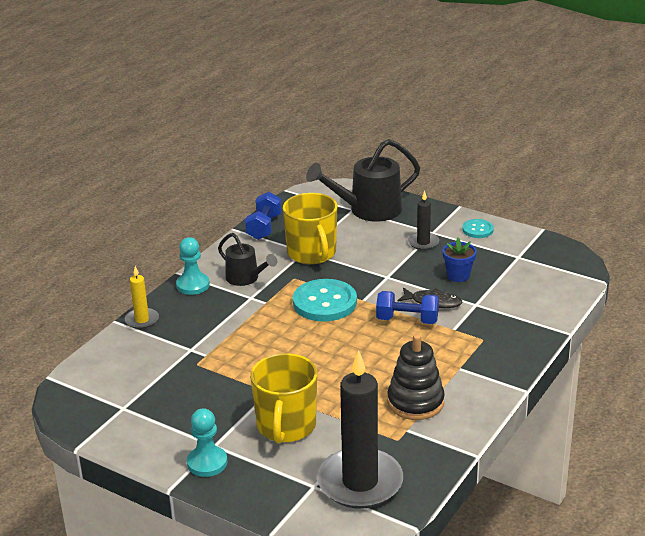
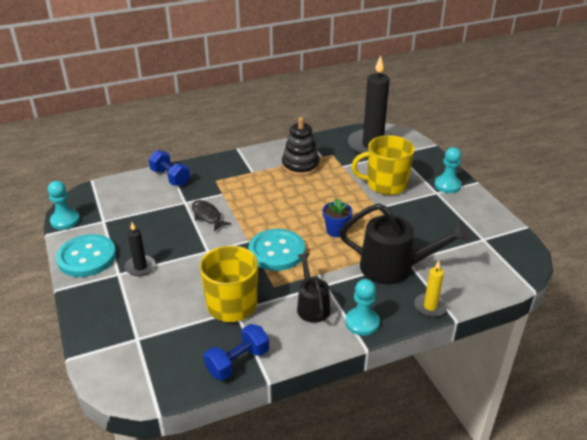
camera: 145 degrees left, 5 degrees up
(286, 426) = (385, 184): yellow mug -> yellow mug turned 135 degrees counterclockwise
(368, 210) = (128, 329): black watering can -> black watering can (395, 267)
(407, 320) = (240, 212): blue dumbbell -> blue dumbbell (170, 177)
(458, 276) = (162, 226): blue flower pot -> blue flower pot (336, 231)
(477, 230) = (87, 257): turquoise button -> turquoise button, size x1.91
(550, 242) = (65, 220): none -> turquoise pawn

